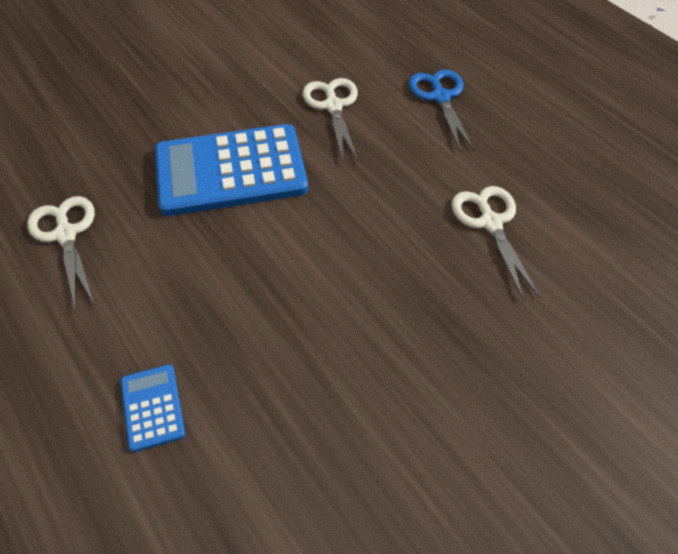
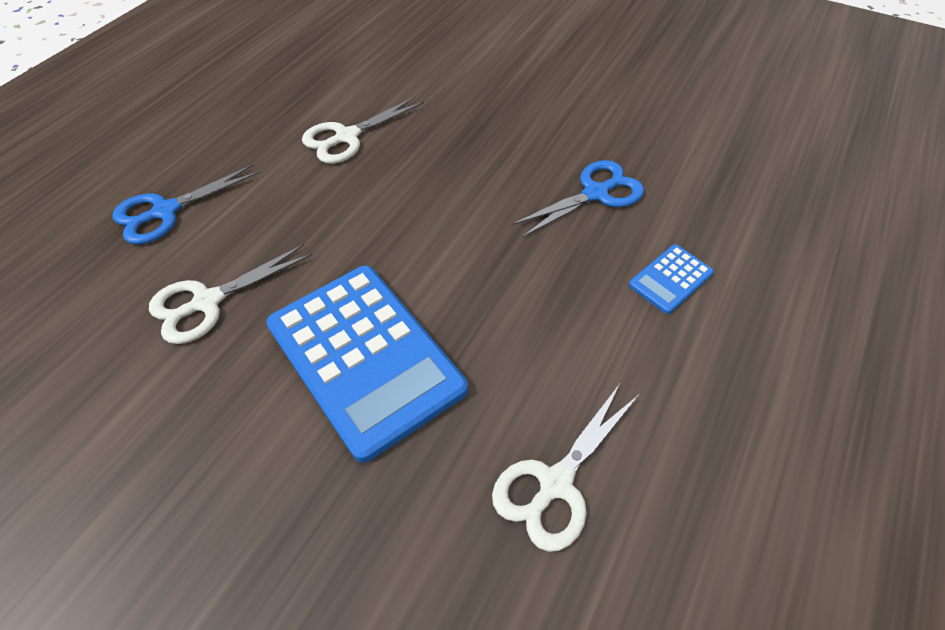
camera: 115 degrees left, 0 degrees up
(298, 404) = (595, 193): none -> blue scissors

